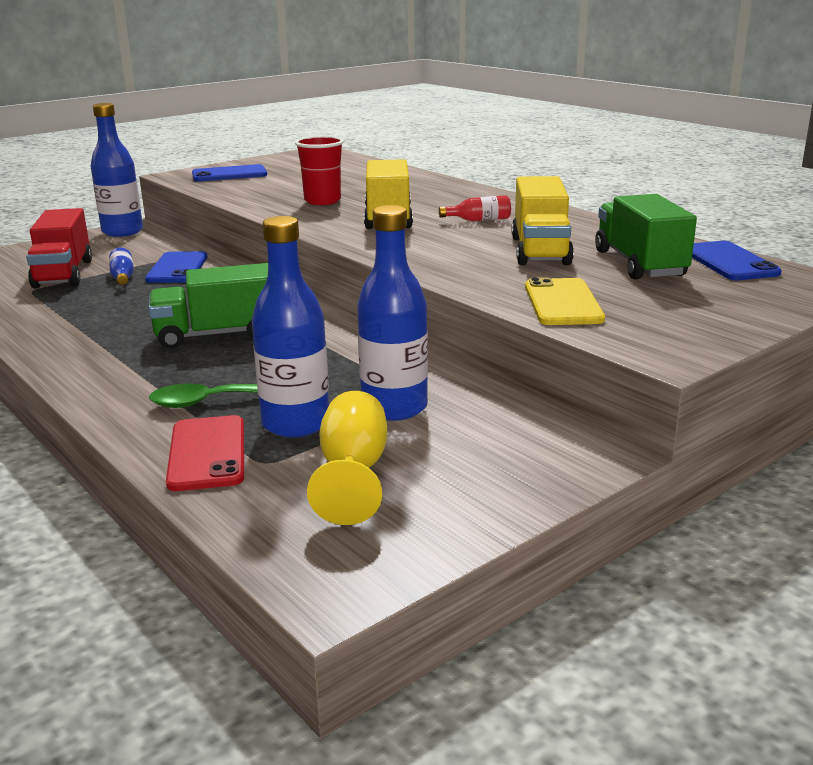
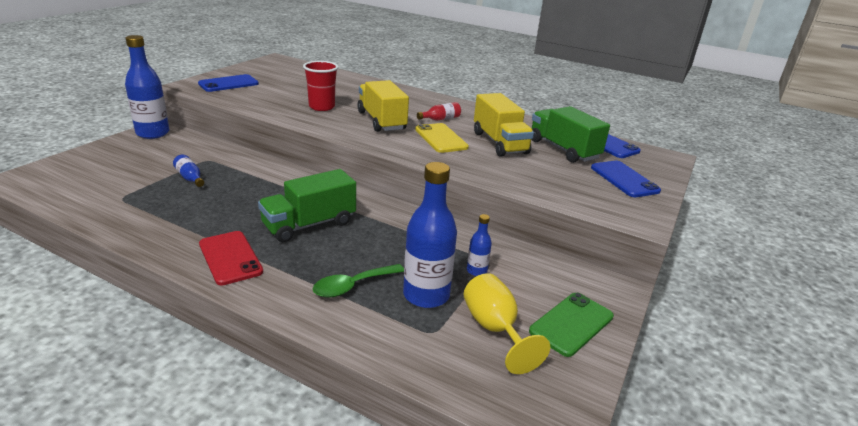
camera: 25 degrees left, 5 degrees up
(63, 274) = (136, 179): red truck -> none
(177, 268) = (227, 166): blue phone -> blue phone (624, 179)
(207, 453) = (388, 332): red phone -> red phone (230, 258)
(394, 408) = (476, 271): blue bottle -> blue bottle, size x0.48
(476, 485) = (571, 324): none -> green phone
(562, 303) = (550, 185): yellow phone -> yellow phone (441, 138)

